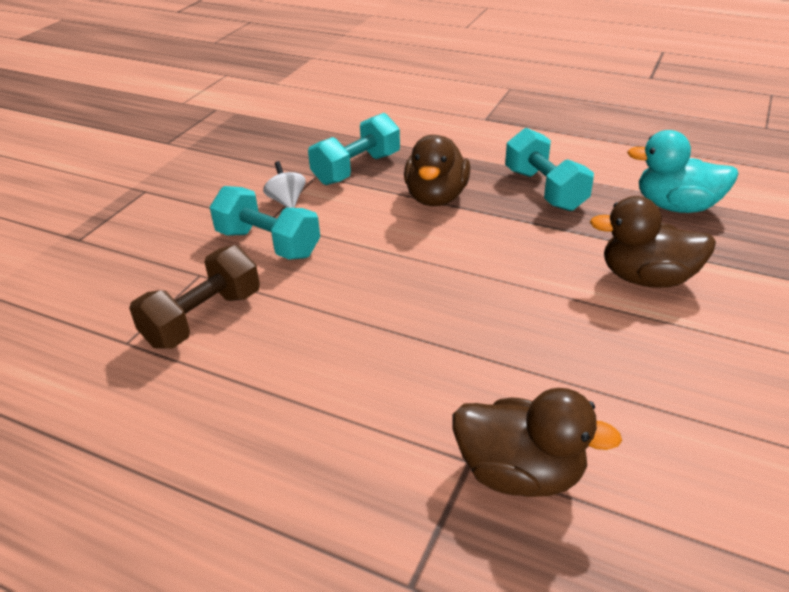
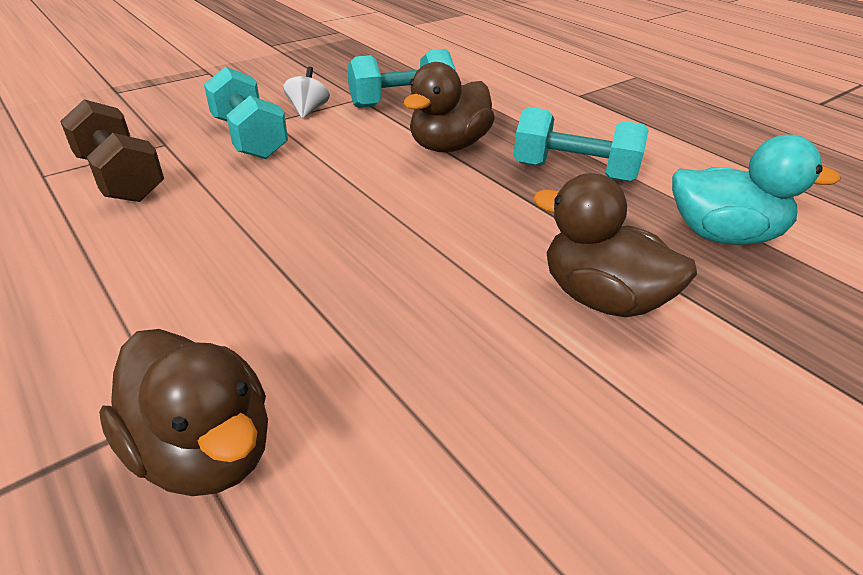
camera: 25 degrees right, 0 degrees up
(203, 319) = (121, 178): brown dumbbell -> brown dumbbell turned 75 degrees clockwise
(544, 190) = (574, 172): turquoise dumbbell -> turquoise dumbbell turned 75 degrees counterclockwise
(676, 206) = (723, 235): turquoise duck -> turquoise duck turned 150 degrees clockwise

